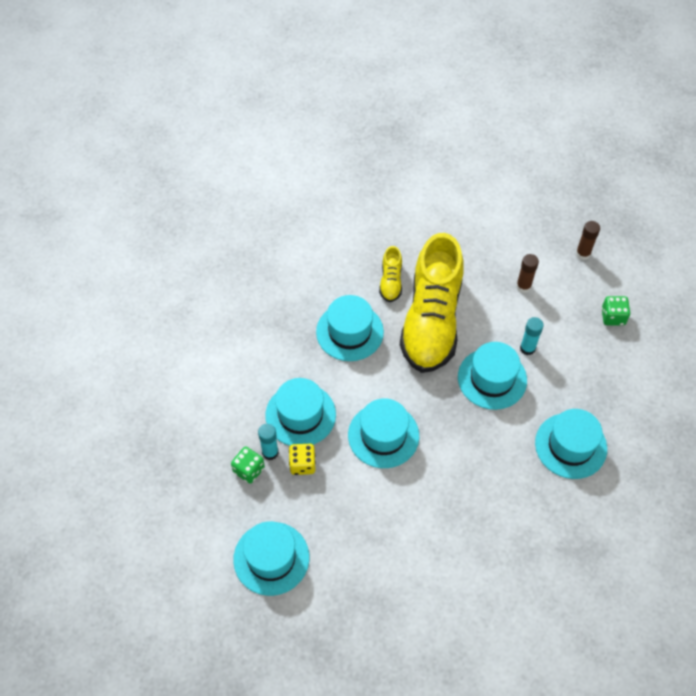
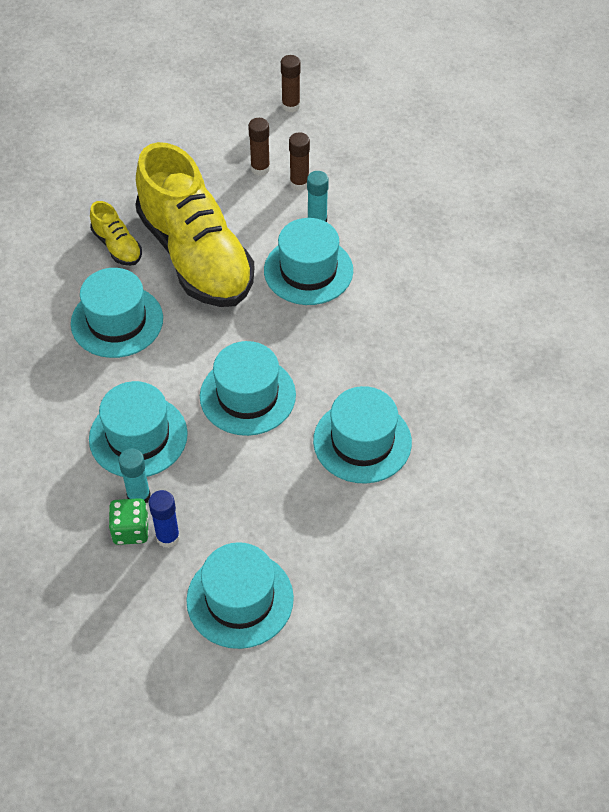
camera: 40 degrees left, 5 degrees down
(264, 490) = (168, 537): none -> blue glue stick
(302, 464) = (186, 483): yellow dice -> none
(539, 313) = (299, 183): none -> brown glue stick
(570, 445) = (440, 281): turquoise hat -> turquoise hat (362, 441)
(613, 317) = (371, 144): green dice -> none

